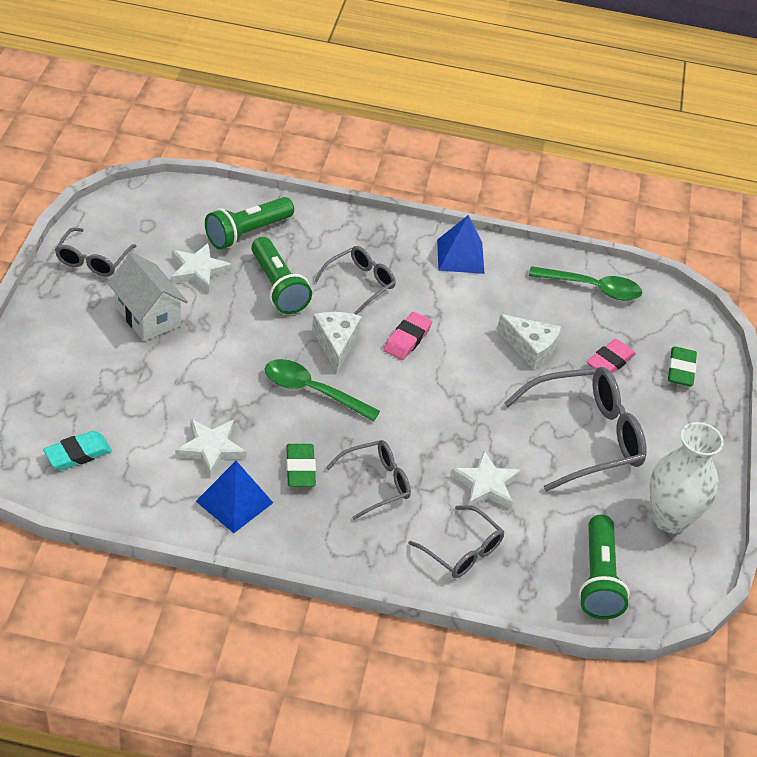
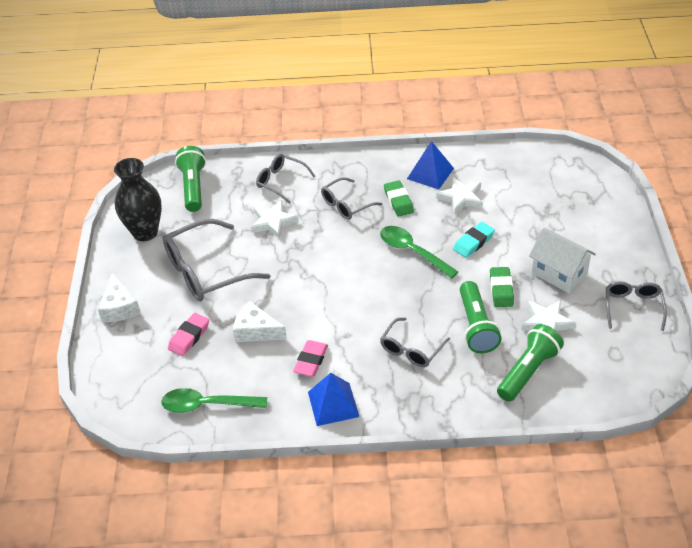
camera: 175 degrees right, 0 degrees up
(78, 454) = (540, 174): turquoise eraser -> turquoise eraser (473, 242)
(278, 287) = (476, 326): green flashlight -> green flashlight turned 150 degrees counterclockwise
(312, 391) = (412, 251): green spoon -> green spoon turned 150 degrees counterclockwise
(336, 343) = (410, 292): white cheese -> white cheese (119, 307)
(407, 339) = (356, 310): pink eraser -> pink eraser (311, 361)
(669, 519) = (145, 232): white vase -> black vase
(680, 370) = (129, 345): green eraser -> green eraser (501, 289)

